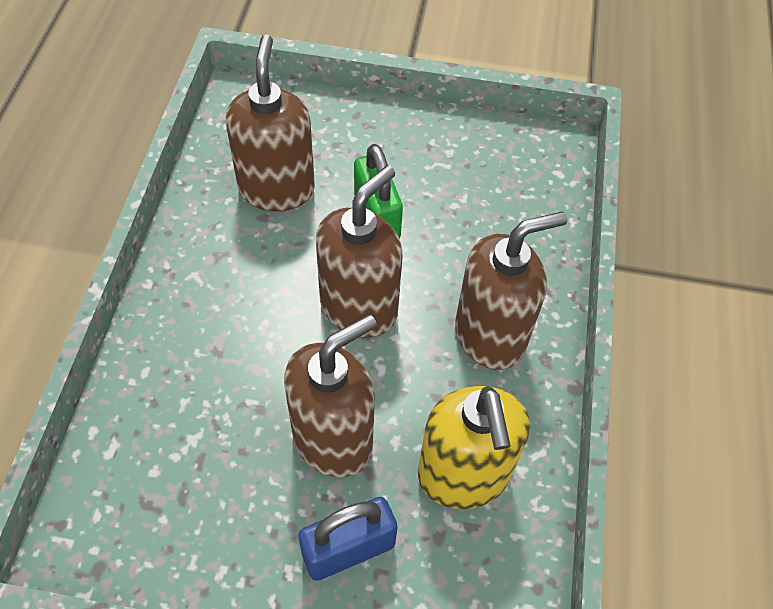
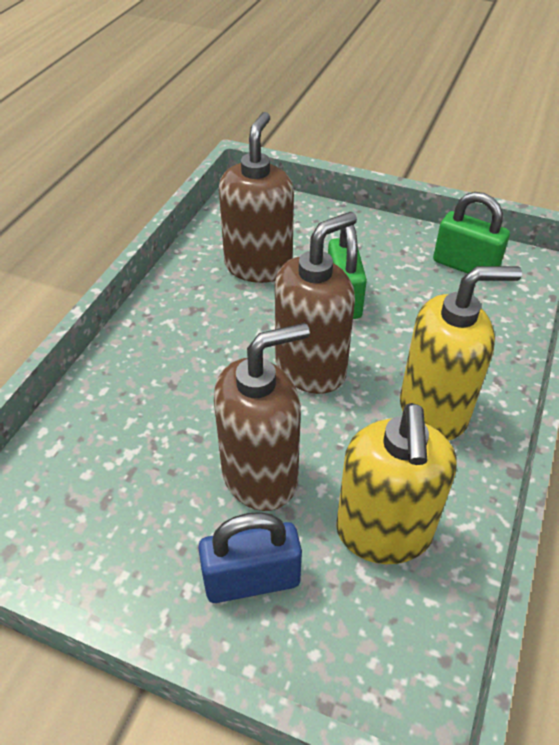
camera: 15 degrees right, 10 degrees down
(490, 335) = (434, 410): brown soap dispenser -> yellow soap dispenser
(496, 156) = (465, 266): none -> green padlock

